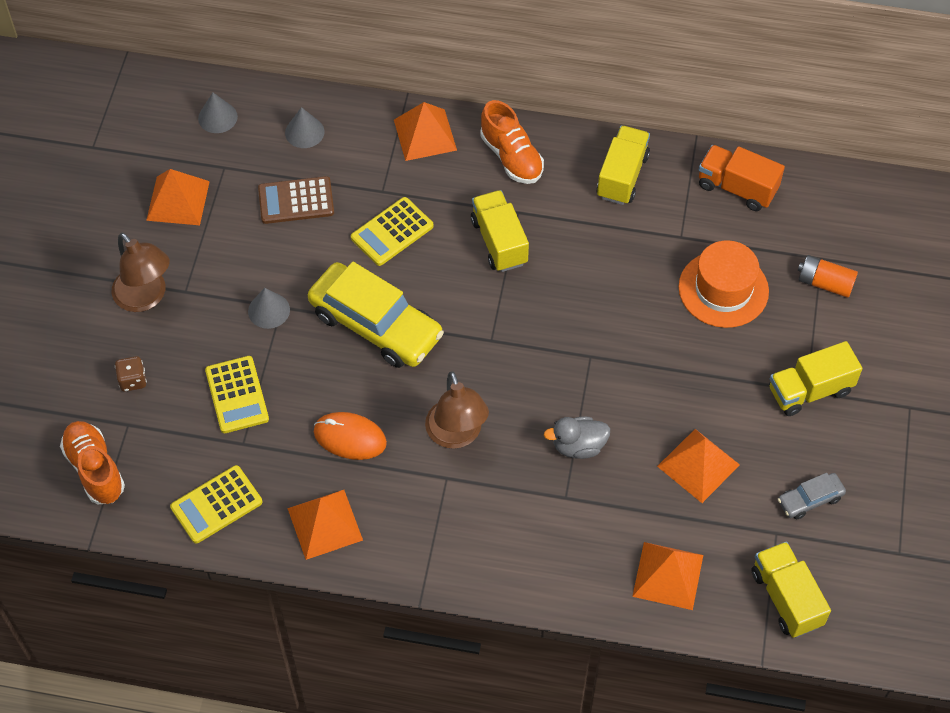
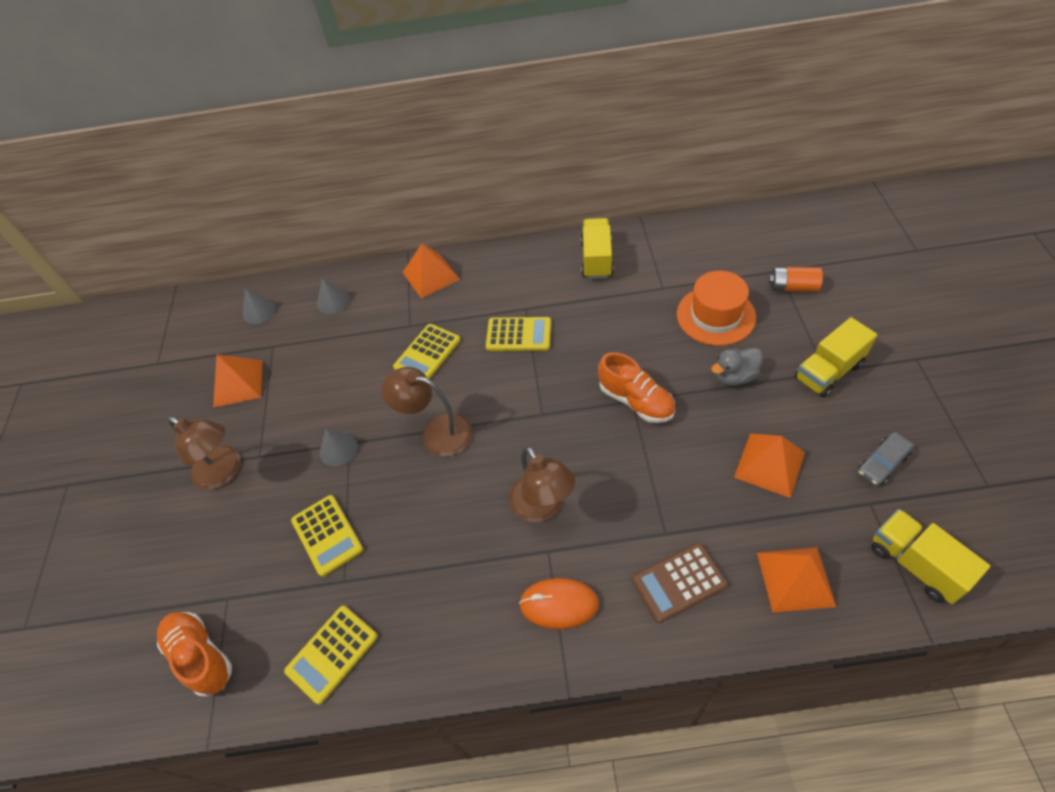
camera: 10 degrees left, 5 degrees down
(133, 380) = (224, 553): brown dice -> none
(296, 201) = (339, 354): brown calculator -> brown calculator (679, 582)
(325, 524) = (446, 638): orange pyramid -> none
(350, 437) = (444, 542): orange mouse -> orange mouse (559, 604)
(375, 325) = (437, 432): yellow car -> brown lamp
(499, 242) = (518, 335): yellow truck -> yellow calculator
(511, 157) = (505, 271): orange shoe -> orange shoe (636, 401)
(578, 446) = (656, 482): grey duck -> grey duck (734, 376)
(737, 188) = (688, 242): orange truck -> none

